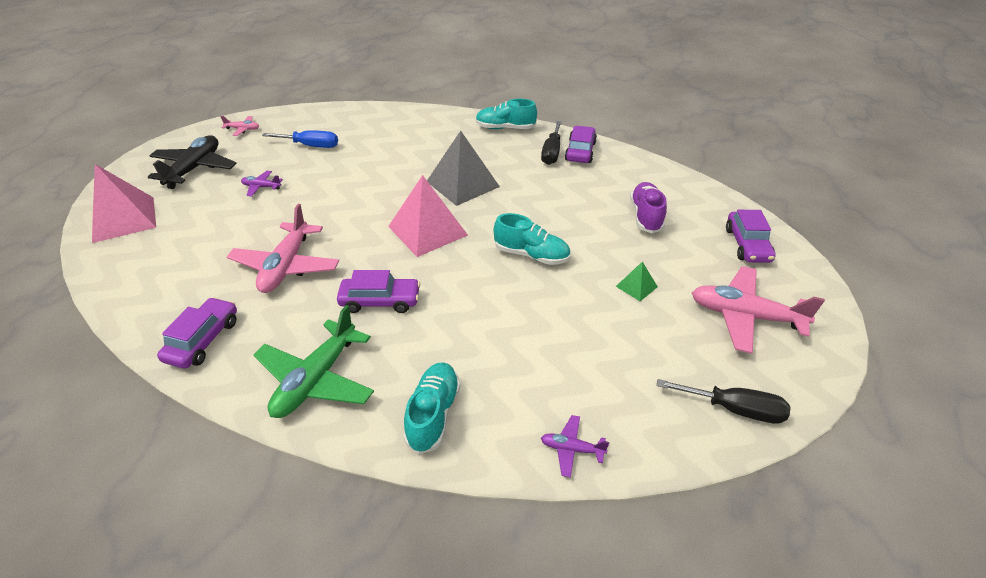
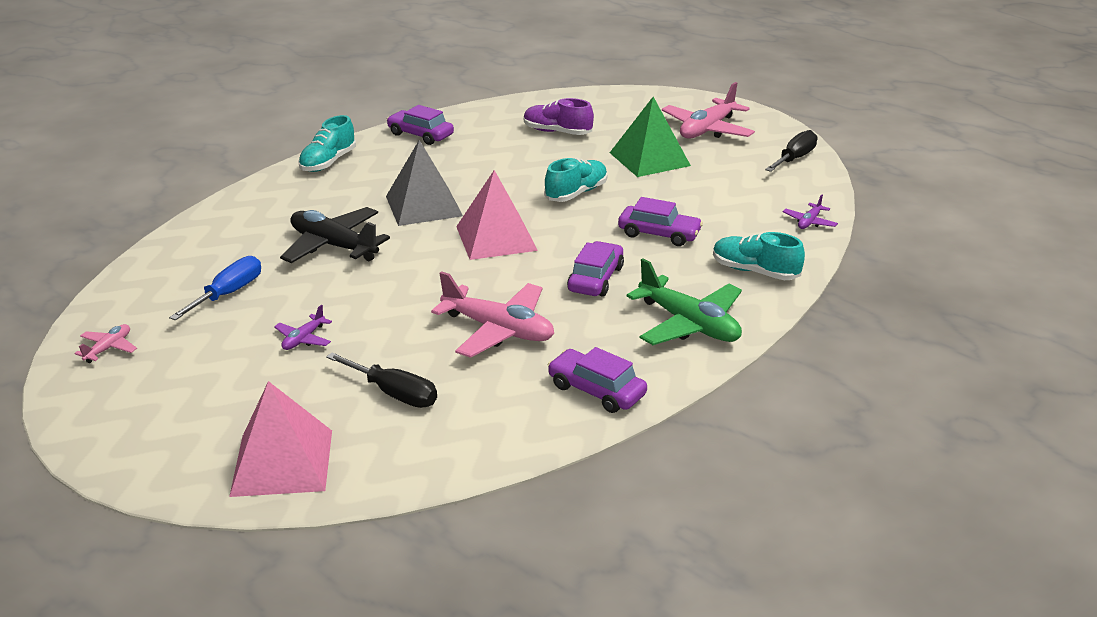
camera: 70 degrees left, 10 degrees down
(195, 168) = (191, 396): black plane -> black plane (333, 246)
(551, 152) = (408, 149): black screwdriver -> black screwdriver (394, 393)
(636, 286) = (649, 159): green pyramid -> green pyramid, size x2.17
(747, 245) = (626, 105): purple car -> purple car (659, 234)

